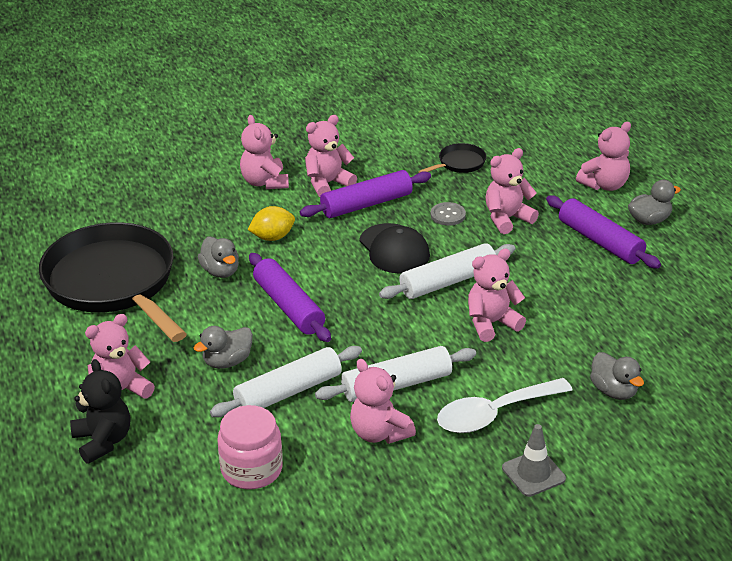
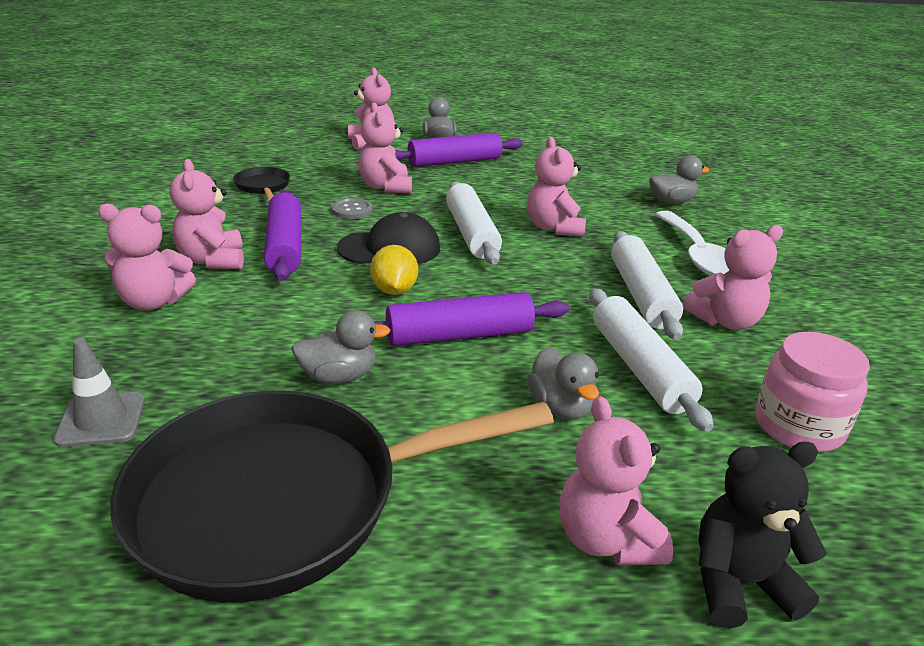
camera: 75 degrees left, 5 degrees down
(272, 237) = (293, 319): yellow lemon -> yellow lemon (394, 290)
(533, 473) = (786, 256): grey traffic cone -> grey traffic cone (101, 420)

